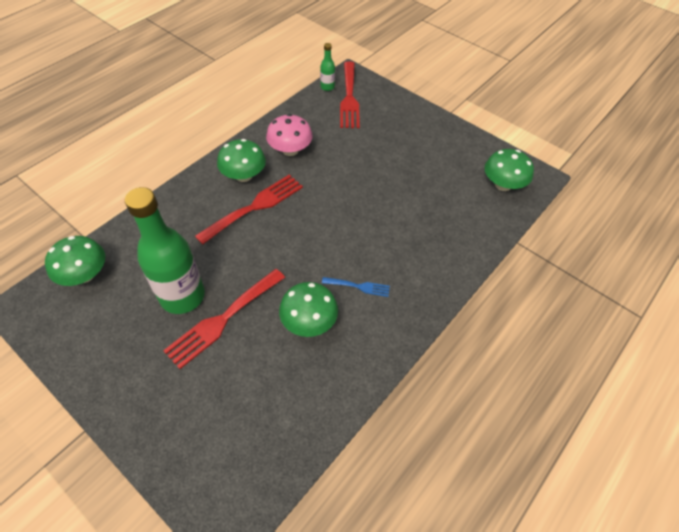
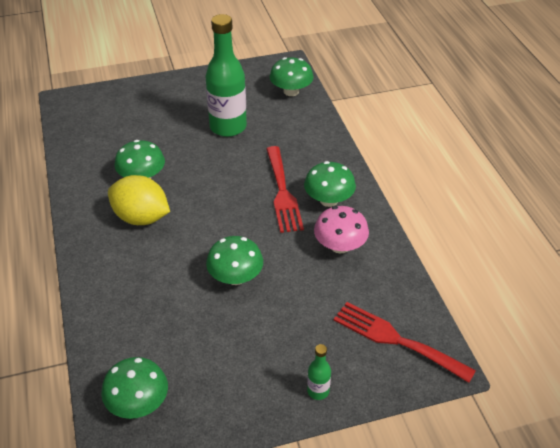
camera: 125 degrees right, 10 degrees down
(223, 319) = (189, 138): red fork -> none
(327, 87) = (432, 329): green bottle -> green bottle (318, 391)
(359, 286) = (141, 218): blue fork -> yellow lemon
(367, 190) = (235, 277): none -> green mushroom

